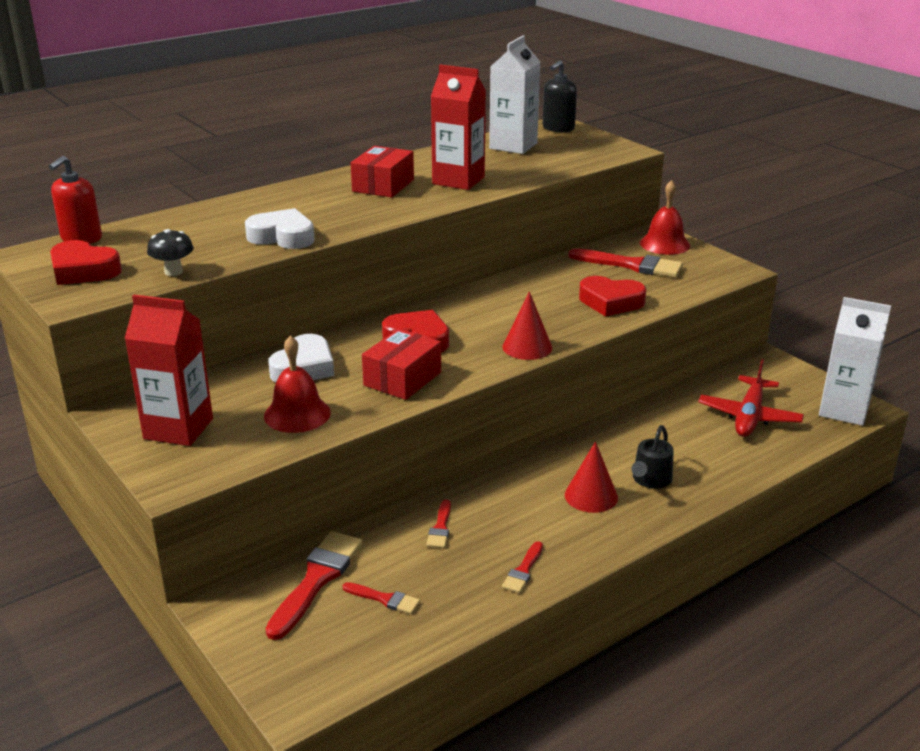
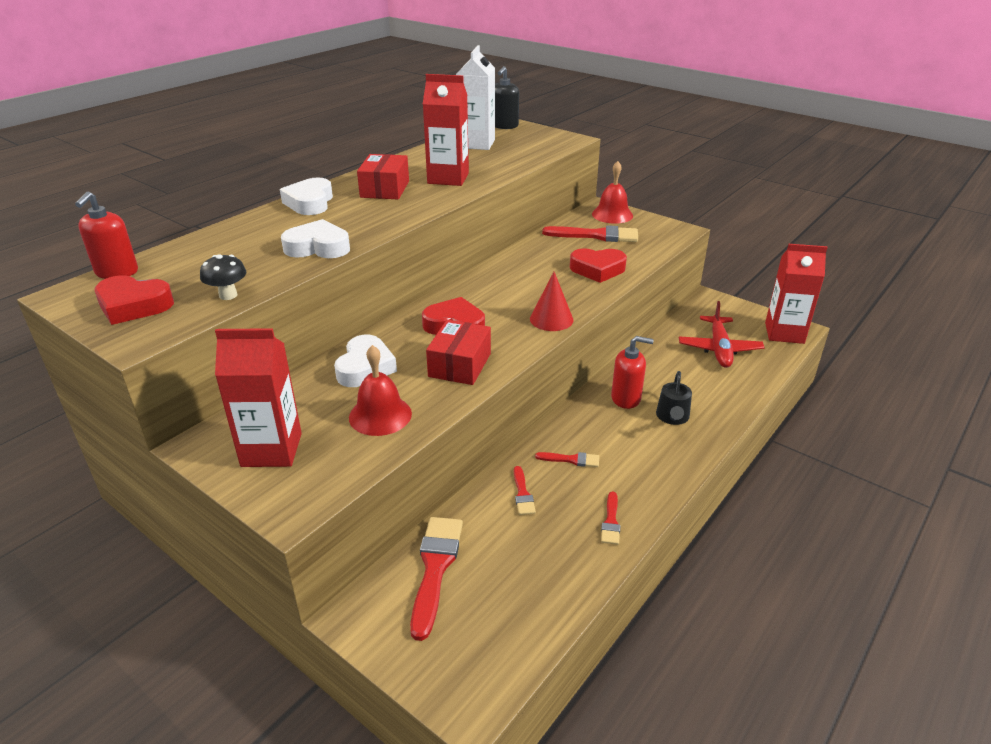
camera: 15 degrees left, 5 degrees up
(298, 191) = (310, 203): none -> white heart
(384, 599) = (505, 575): red brush -> red brush (571, 460)
(591, 496) = (633, 440): red cone -> none
(606, 452) = (626, 398): none -> red soap dispenser
(843, 410) = (784, 333): white carton -> red carton

